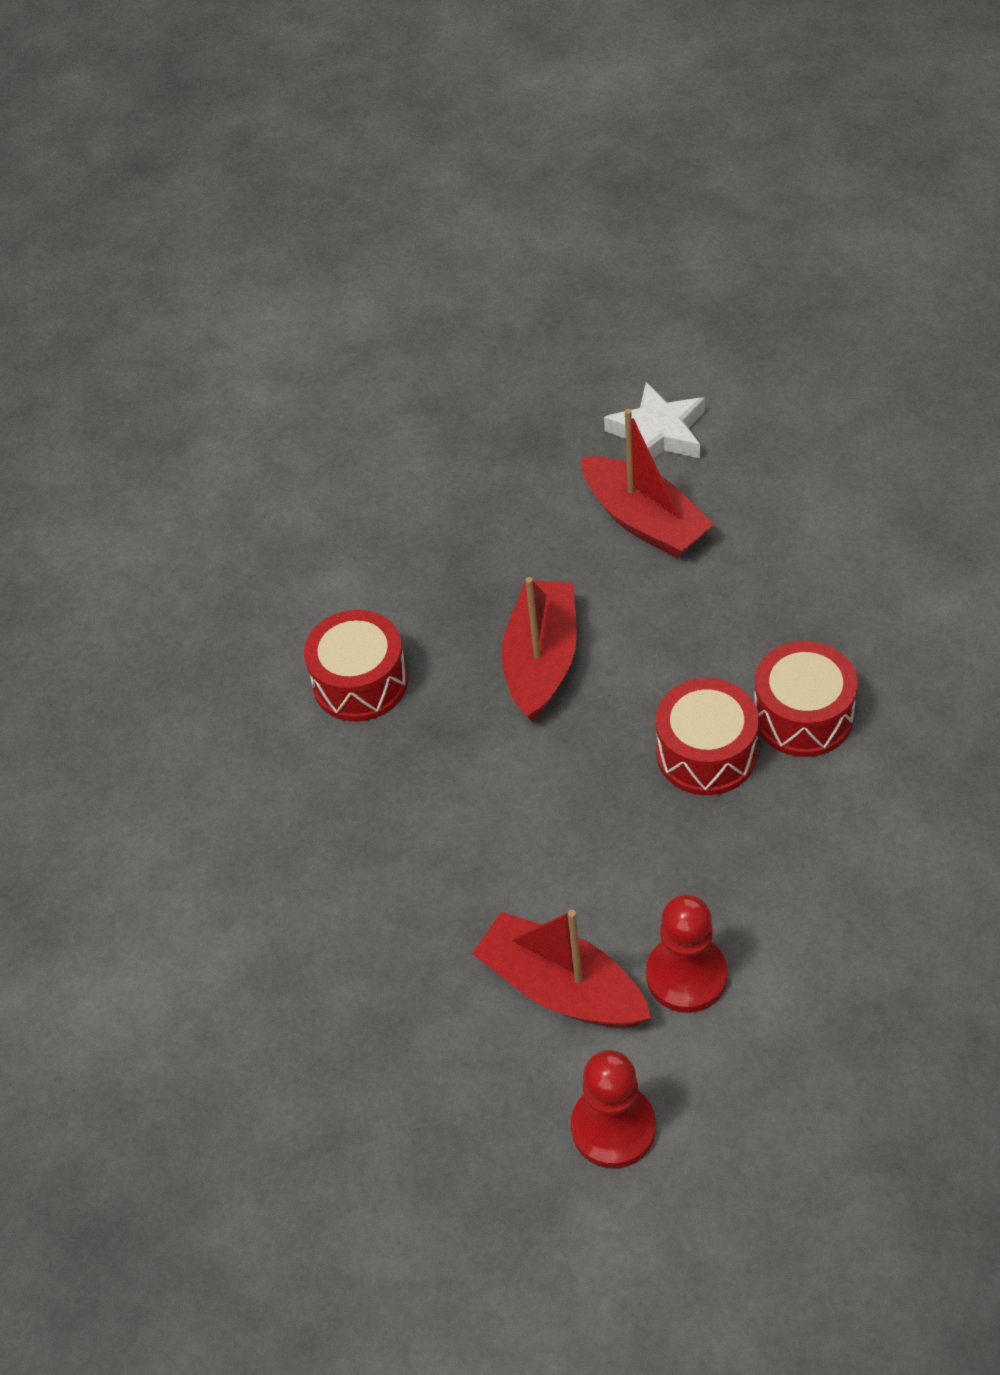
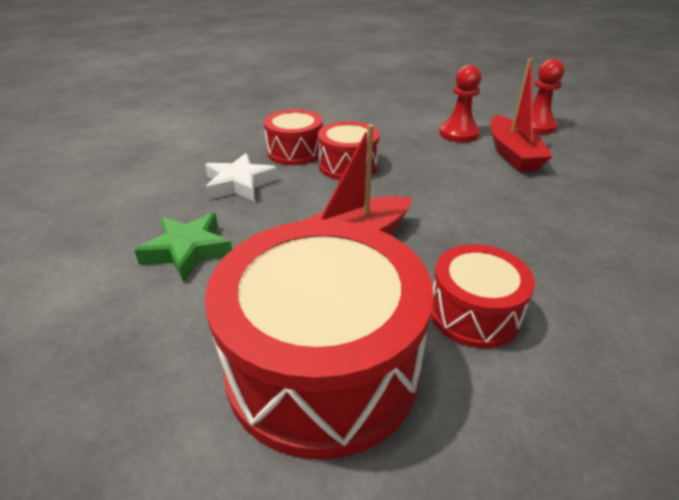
camera: 135 degrees left, 15 degrees down
(410, 551) = (322, 366): none -> red drum
(644, 521) = (188, 250): red boat -> green star
(658, 433) = (78, 284): white star -> white star (239, 184)

